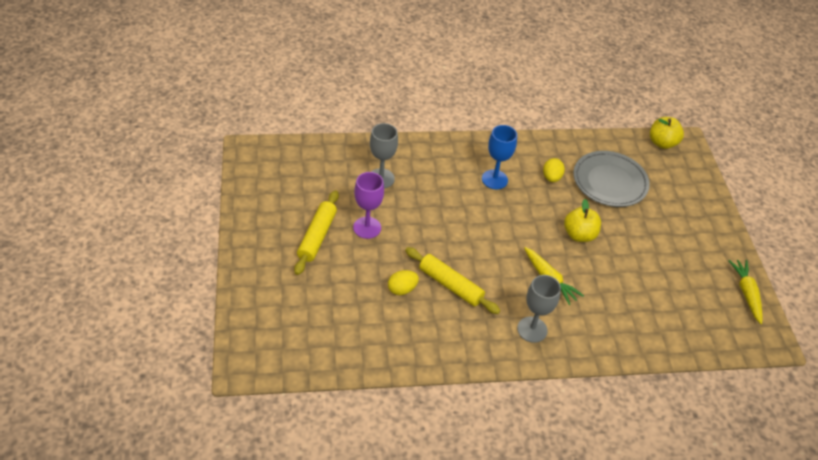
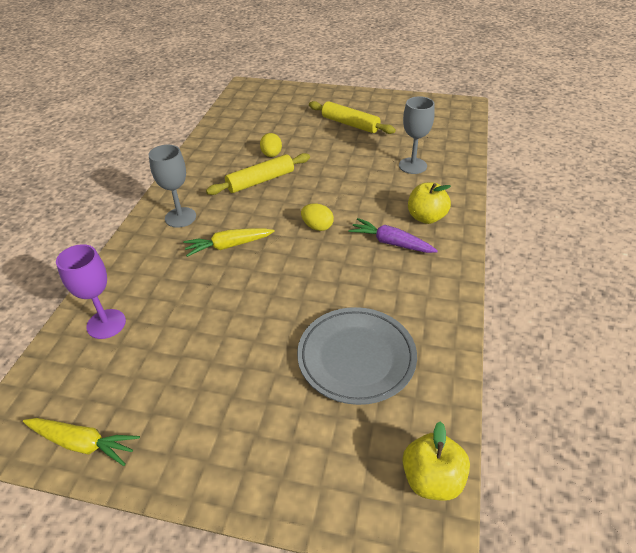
camera: 115 degrees right, 5 degrees down
(367, 227) = (350, 148): purple goblet -> purple goblet (106, 324)
(494, 179) = (391, 243): blue goblet -> purple carrot
(551, 177) = (381, 295): yellow egg -> yellow egg (317, 227)
(579, 235) = (277, 291): yellow apple -> yellow apple (426, 217)

